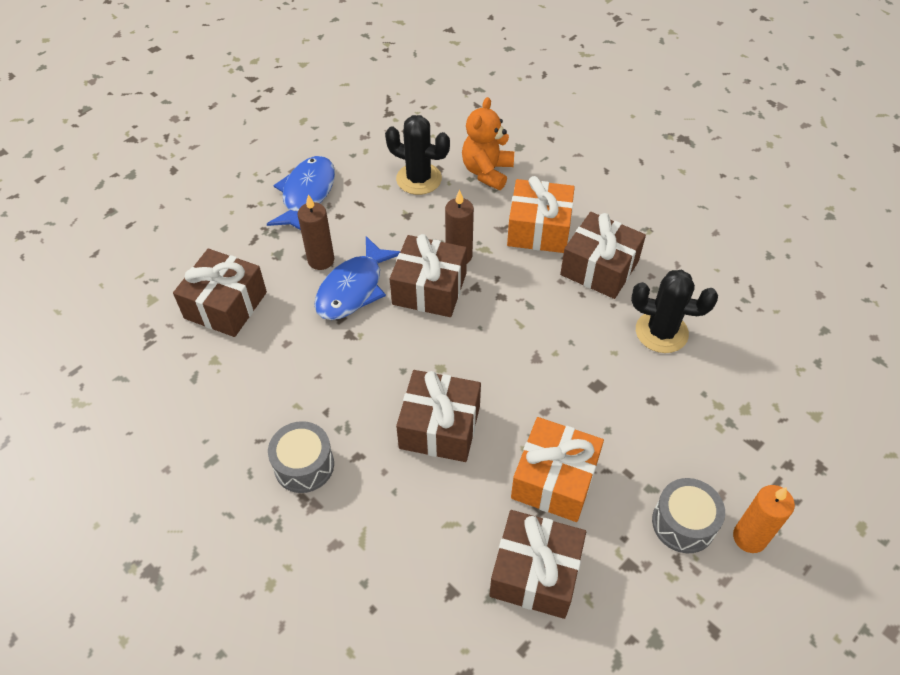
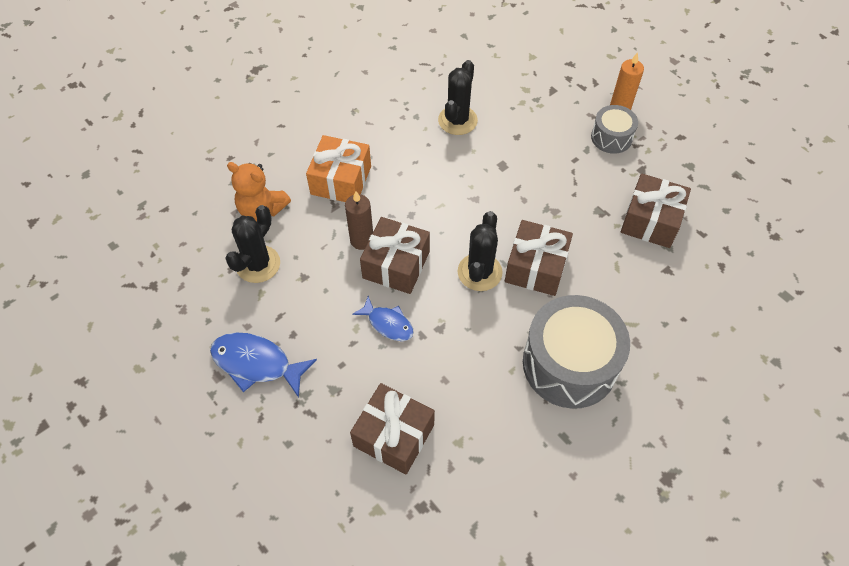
camera: 85 degrees left, 5 degrees up
(304, 465) = (569, 364): grey drum -> grey drum, size x1.92
(321, 260) = (349, 351): brown candle -> none
(353, 289) = (388, 324): blue fish -> blue fish, size x0.63
(427, 368) = (479, 272): none -> black cactus
(554, 480) = (580, 201): orange gift -> none
(599, 268) = (390, 147): brown gift -> none

